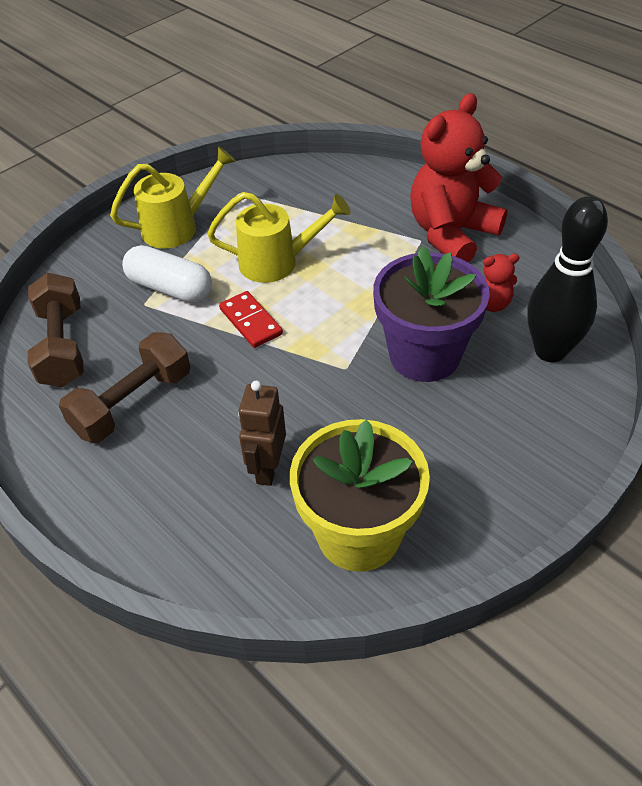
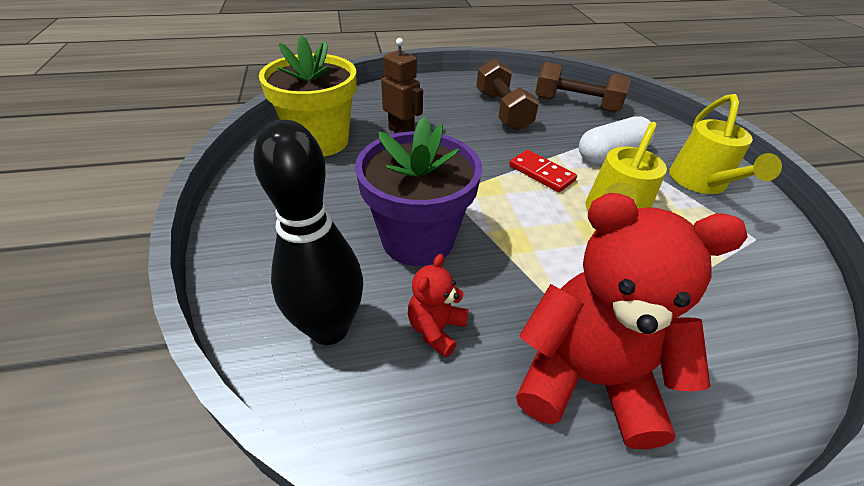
camera: 120 degrees right, 5 degrees down
(251, 321) = (541, 173): red domino -> red domino turned 45 degrees clockwise
(451, 234) = (586, 378): red teddy bear -> red teddy bear turned 60 degrees counterclockwise

